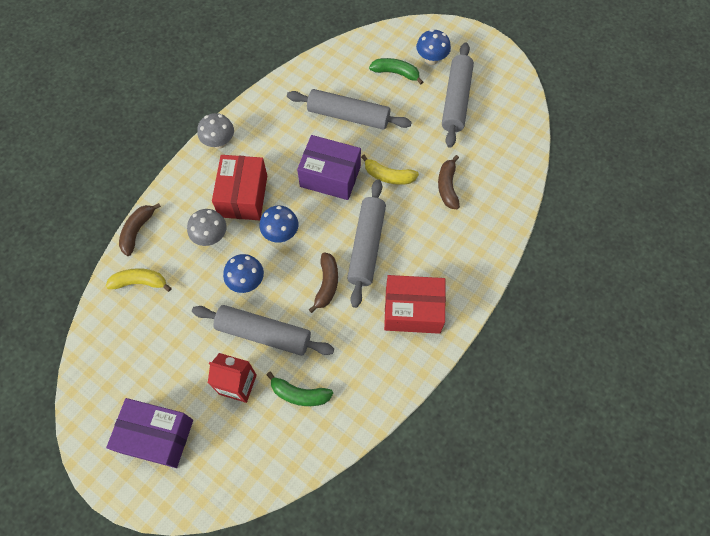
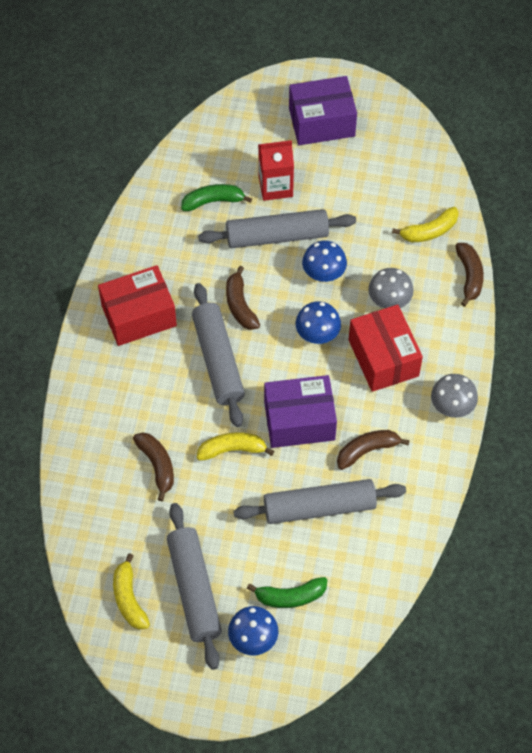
camera: 155 degrees right, 5 degrees down
(295, 138) = (367, 450): none -> brown banana
(501, 111) = (129, 598): none -> yellow banana

